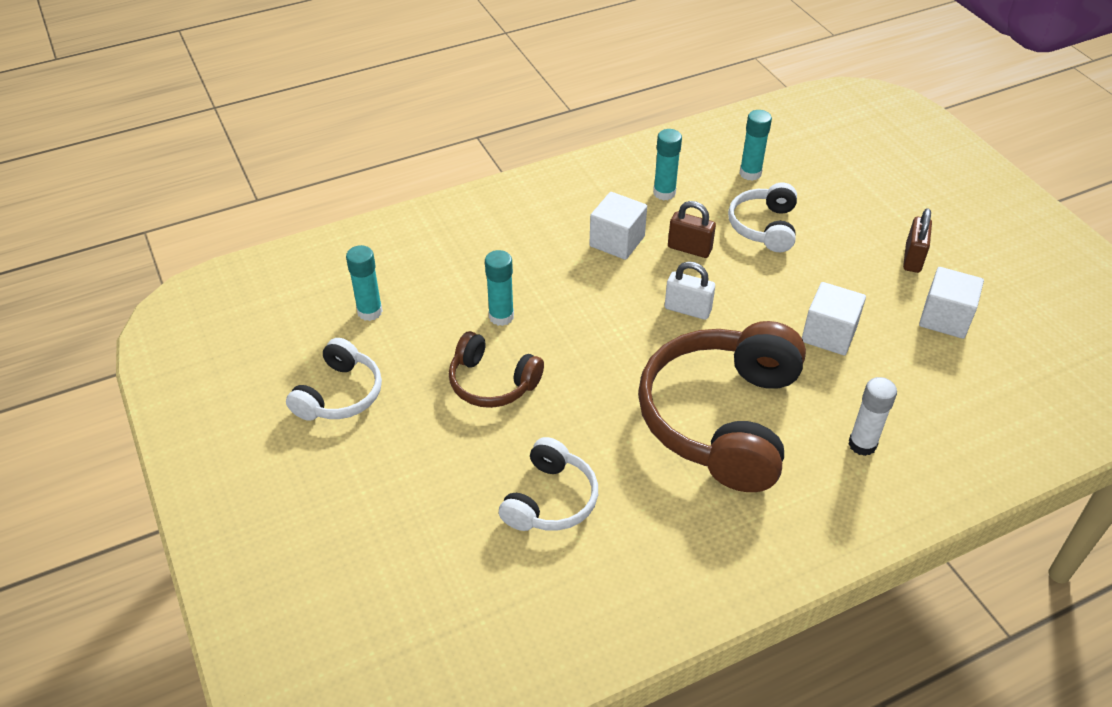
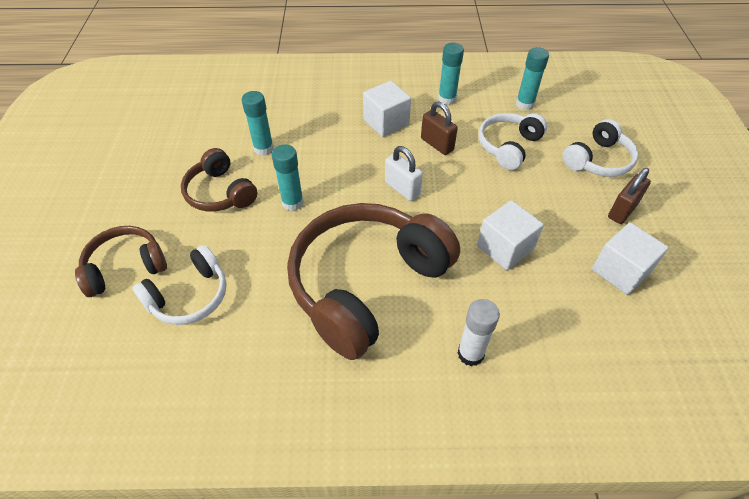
camera: 25 degrees right, 5 degrees up
(340, 394) = (117, 165): white headphones -> white headphones (598, 160)
(370, 312) = (182, 117): turquoise glue stick -> turquoise glue stick (292, 202)
(453, 499) = (125, 267): none -> brown headphones

